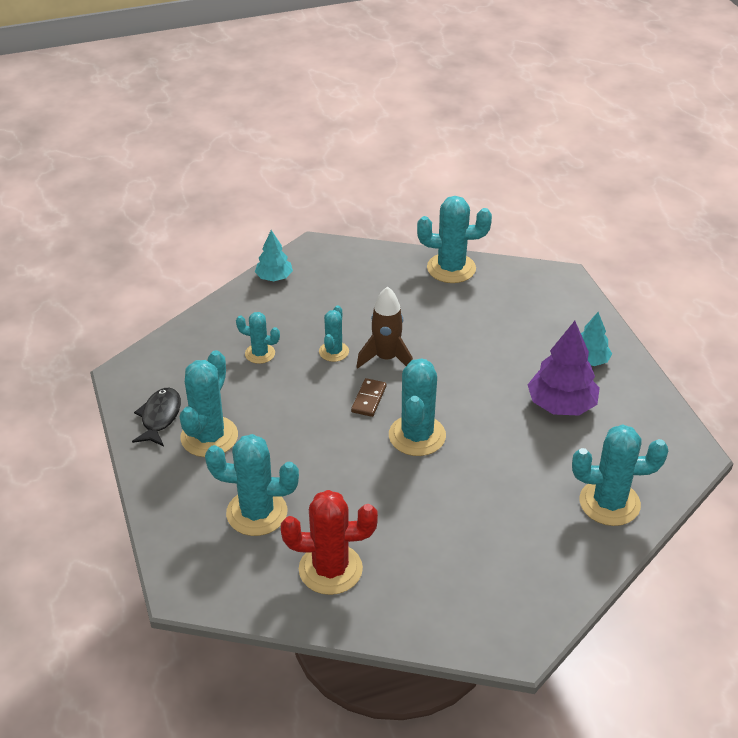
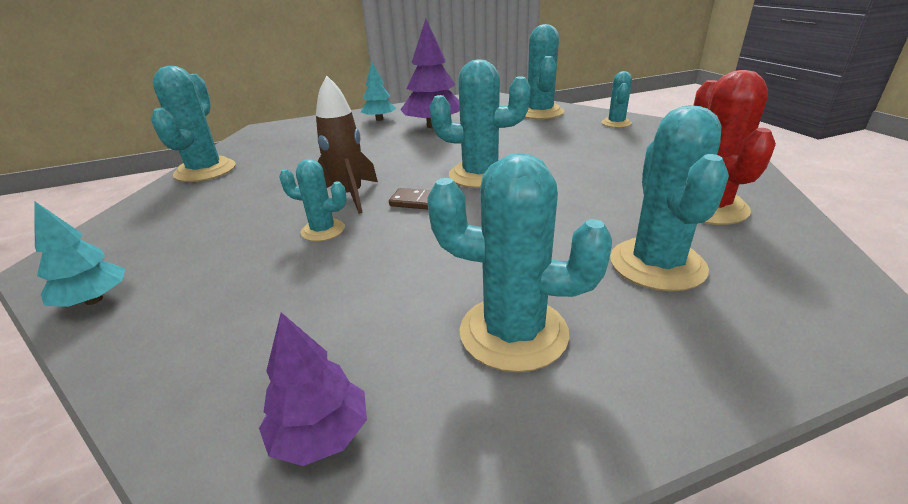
camera: 90 degrees left, 10 degrees down
(160, 417) = (467, 420): black fish -> none
(164, 374) = (321, 435): none -> purple tree
(260, 353) = (301, 296): turquoise cactus -> turquoise cactus (616, 123)

